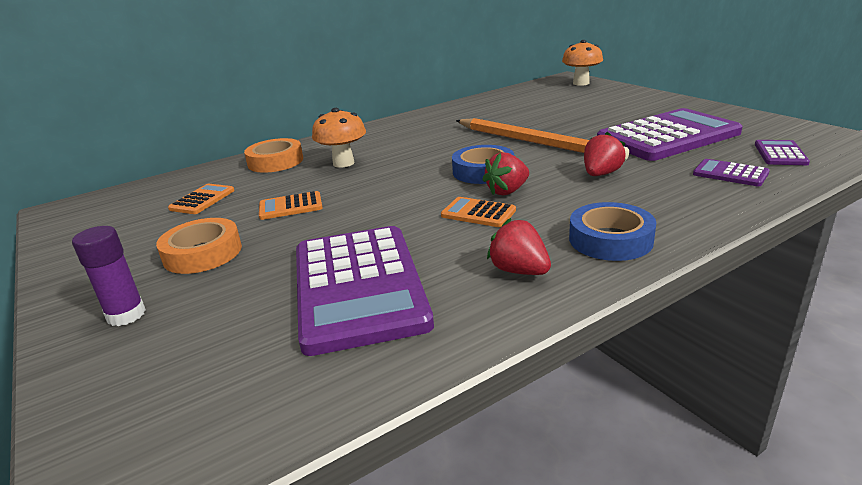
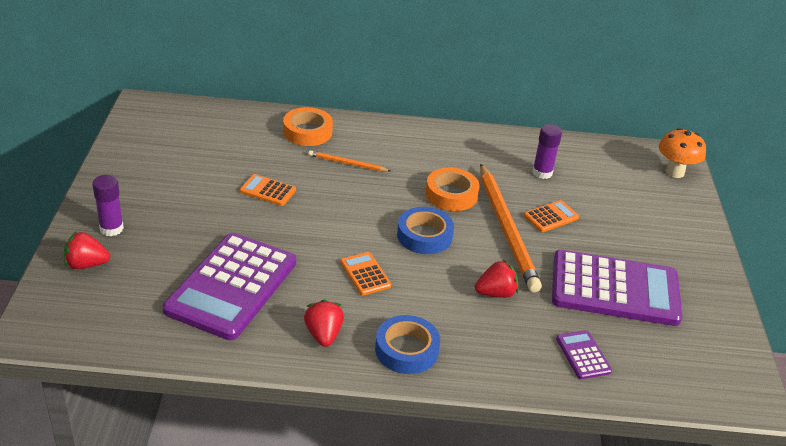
camera: 30 degrees right, 10 degrees up
(202, 200) = (226, 148): orange calculator -> orange calculator (551, 217)
(202, 253) = (183, 203): orange tape -> orange tape (451, 194)
(343, 163) = (347, 163): orange mushroom -> orange pencil
(503, 112) = (542, 173): none -> purple glue stick
(507, 191) = (410, 266): red strawberry -> red strawberry (86, 264)
(780, 154) = (660, 364): purple calculator -> none

